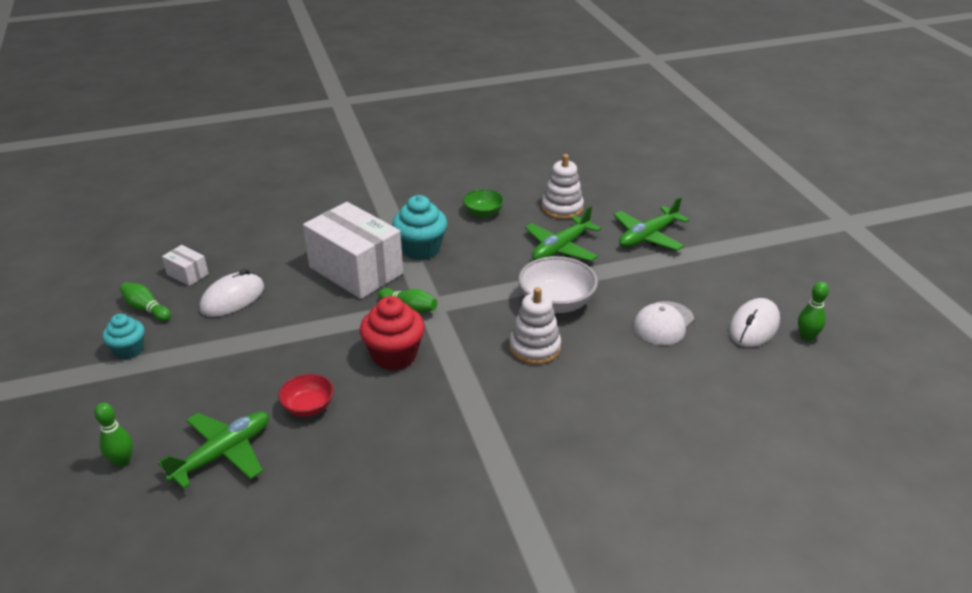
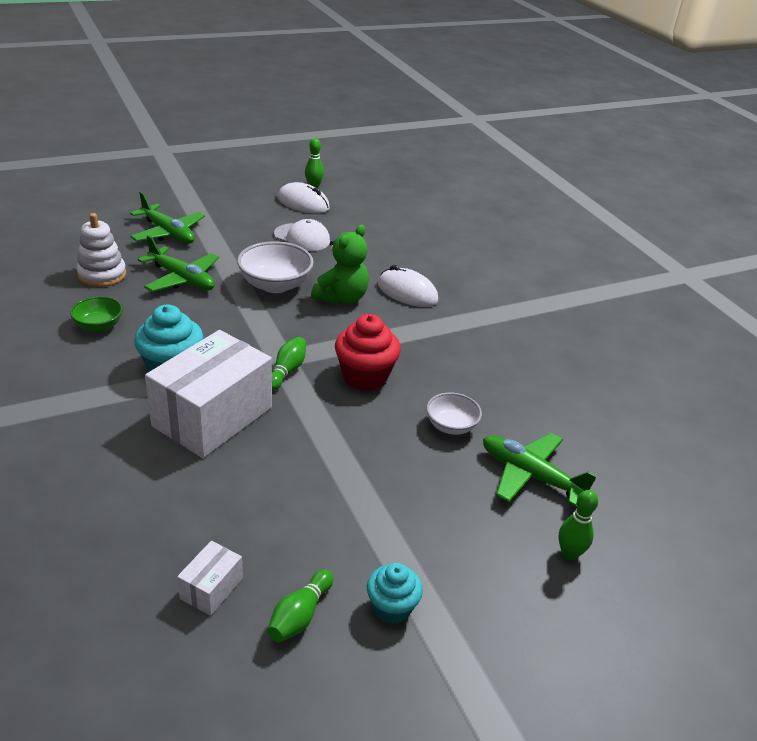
camera: 100 degrees left, 0 degrees up
(232, 298) = (272, 522): white mouse -> white mouse (407, 292)
(308, 407) = (451, 426): red bowl -> white bowl
(535, 348) = (342, 298): white stacking toy -> green teddy bear

